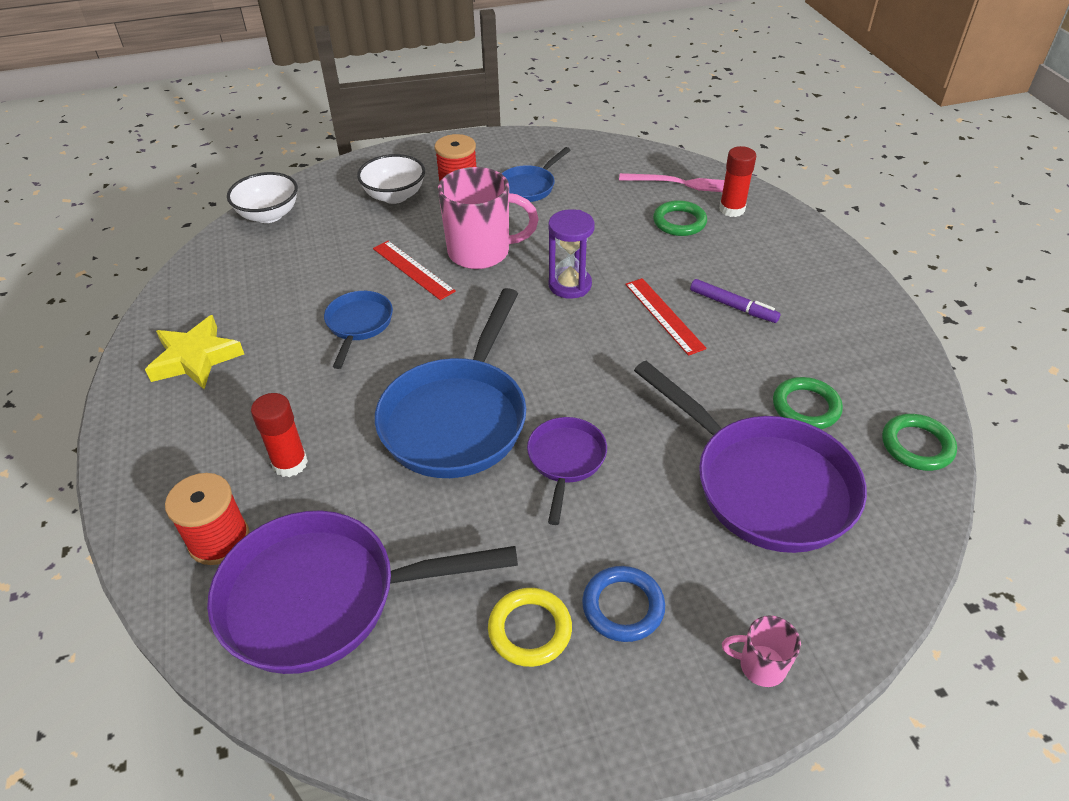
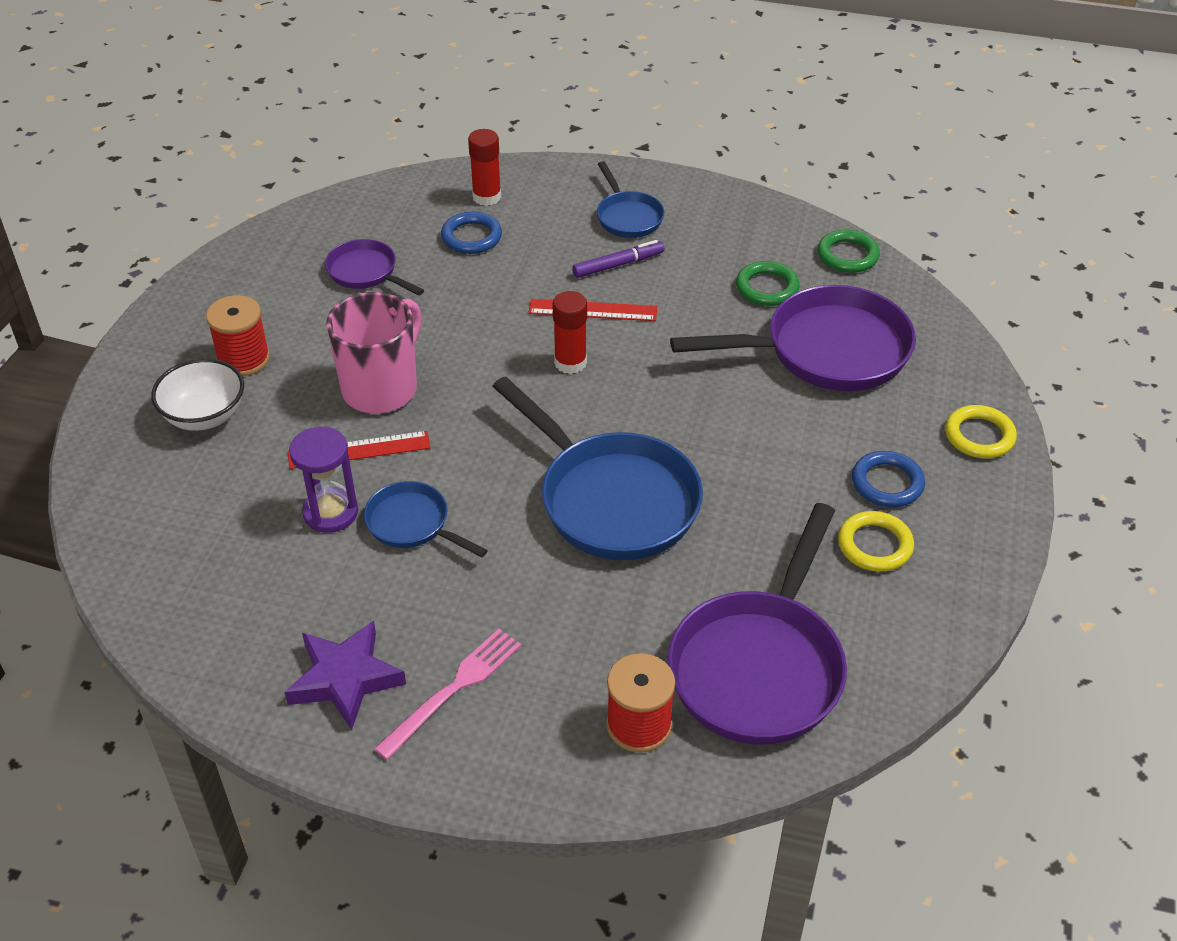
camera: 60 degrees left, 0 degrees up
(195, 358) = (345, 679): yellow star -> purple star
(269, 215) = (123, 538): white bowl -> none
(290, 463) = (577, 642): red glue stick -> red glue stick (570, 363)
(529, 187) = (304, 307): blue pan -> blue pan (628, 217)
(566, 460) = (718, 450): purple pan -> purple pan (366, 272)
(570, 285) = (494, 349): purple hourglass -> purple hourglass (330, 512)
(679, 222) = (471, 237): green ring -> blue ring
(681, 183) = (413, 206): pink fork -> pink fork (453, 690)
(760, 665) = (979, 436): pink mug -> yellow ring

